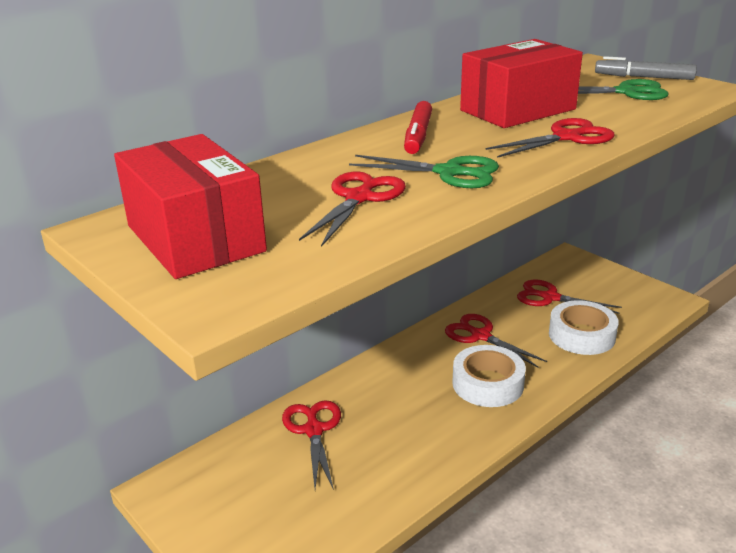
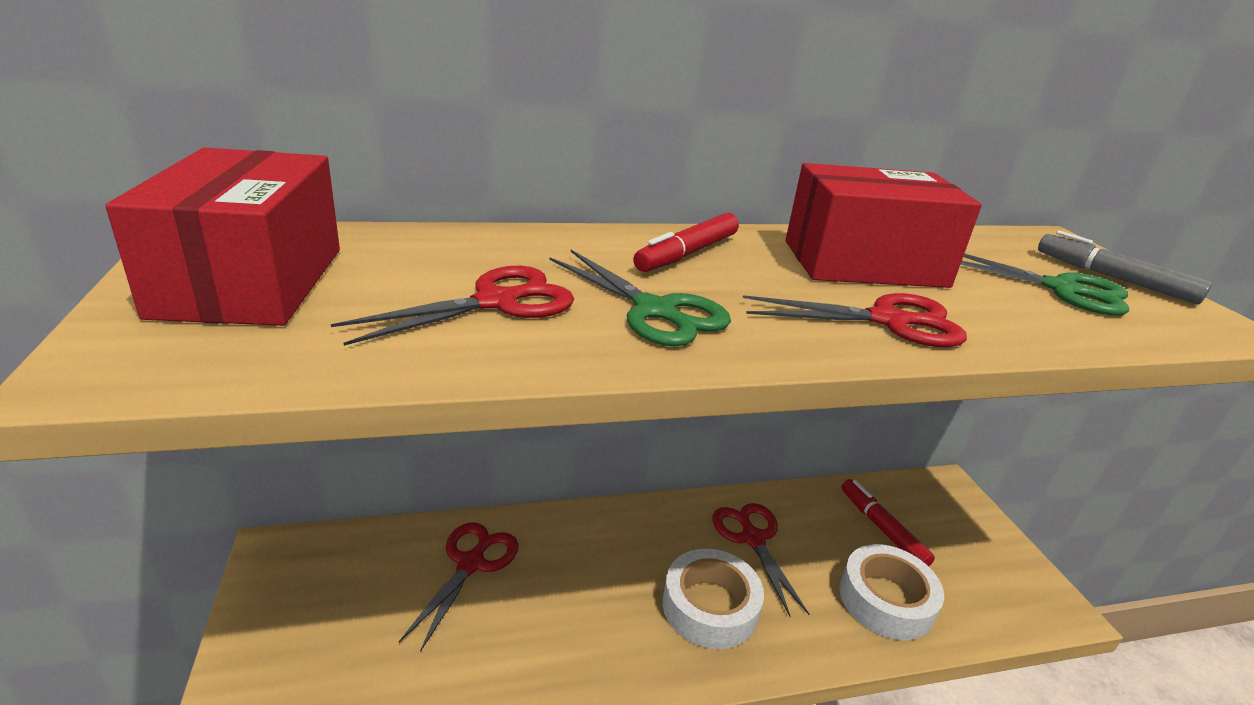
camera: 25 degrees right, 0 degrees up
(550, 297) = (882, 528): red scissors -> red marker

